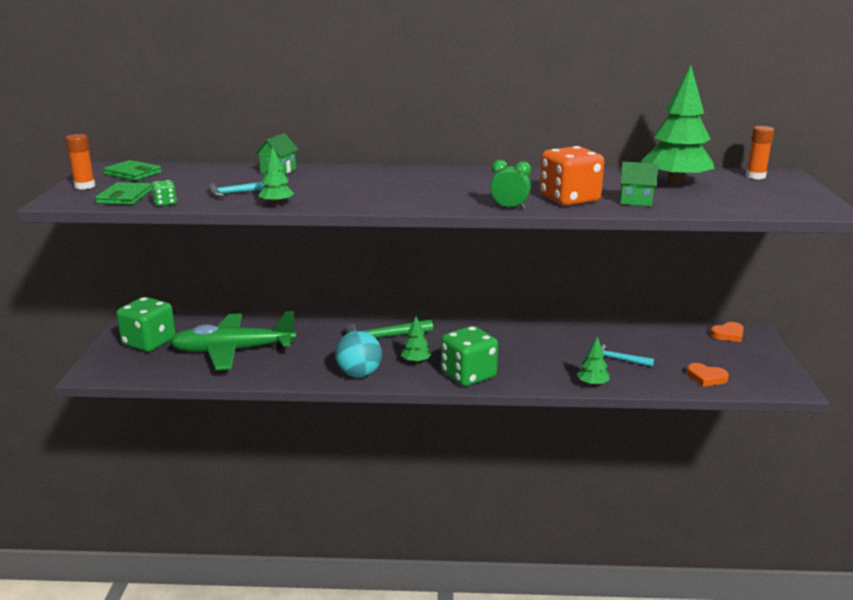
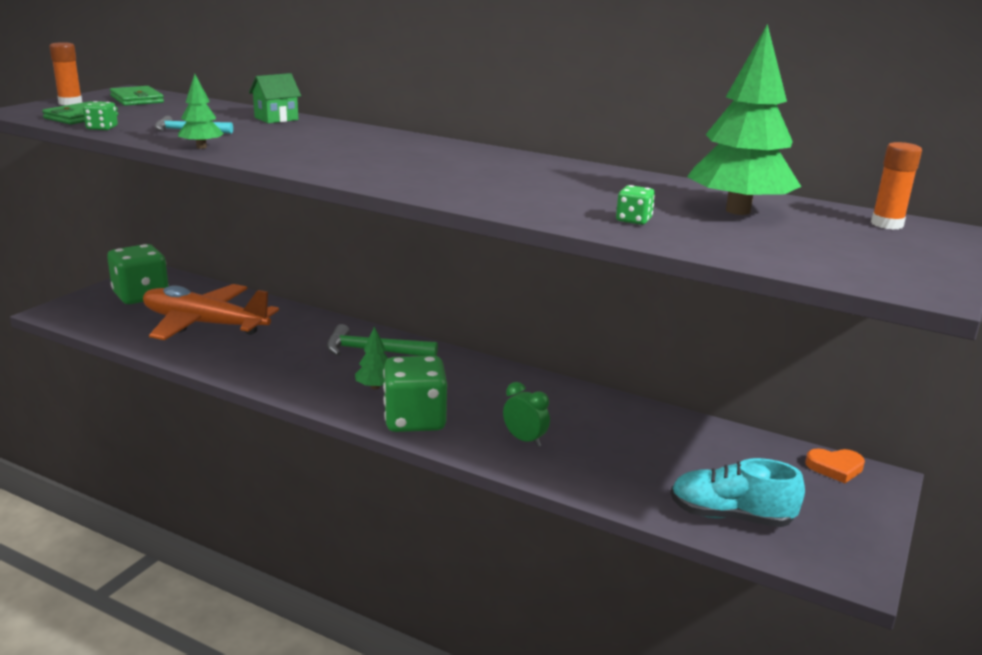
camera: 25 degrees right, 0 degrees up
(232, 351) = (204, 324): green plane -> orange plane
(359, 374) = (296, 384): turquoise ball -> none
(509, 208) = (447, 197): green clock -> green clock (524, 440)
(569, 199) = (545, 202): orange dice -> none
(592, 384) = (556, 476): green tree -> none
(619, 360) = (631, 456): turquoise hammer -> none
(636, 201) = (633, 220): green house -> green dice
(706, 377) = (730, 516): orange heart -> turquoise shoe

